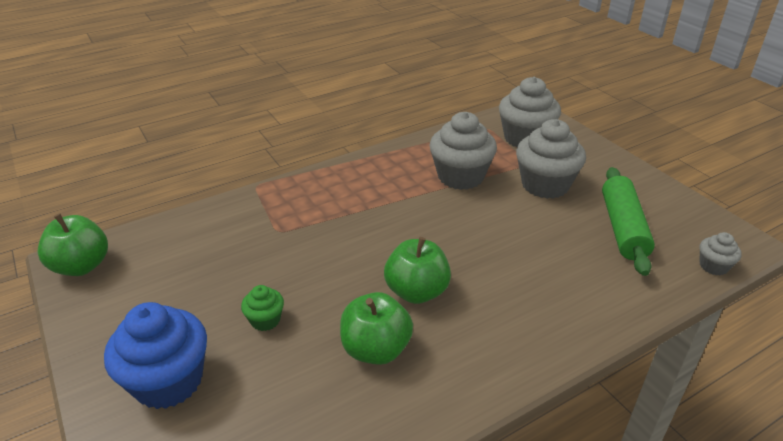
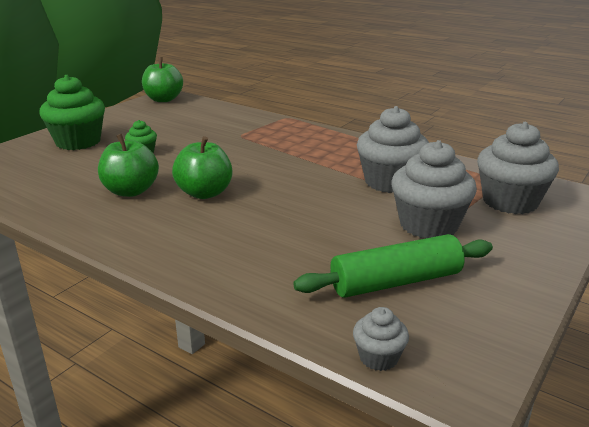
camera: 65 degrees right, 10 degrees down
(168, 381) = (78, 142): blue cupcake -> green cupcake

